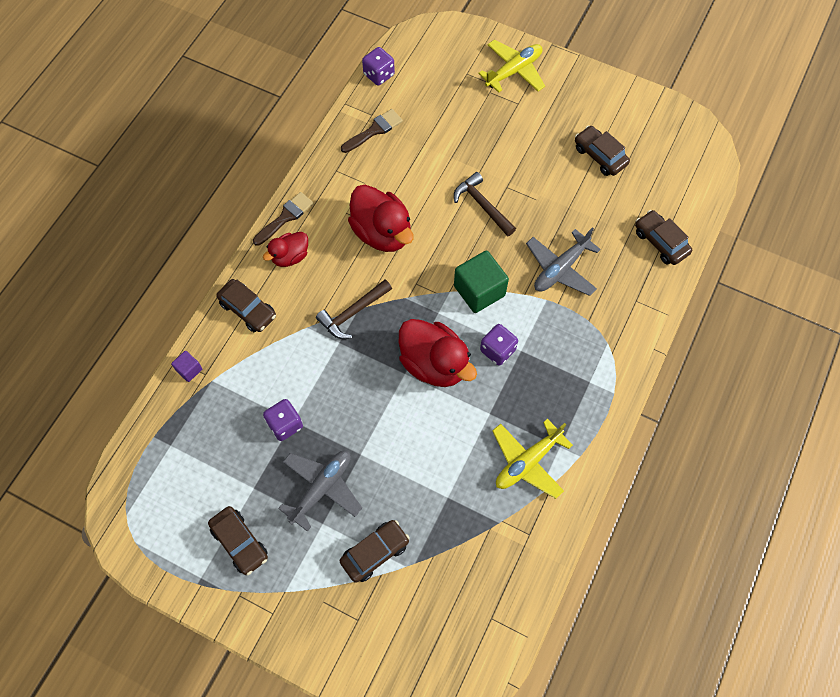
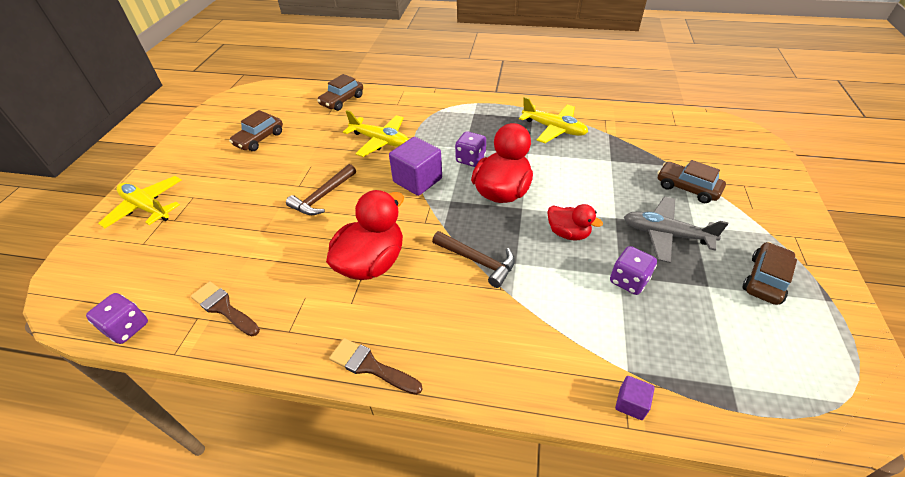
camera: 105 degrees left, 20 degrees down
(248, 310) = (517, 364): brown car -> none
(290, 256) = (427, 342): red duck -> red duck (568, 233)
(479, 291) = (417, 180): green cube -> purple cube
(560, 269) = (380, 141): grey plane -> yellow plane

